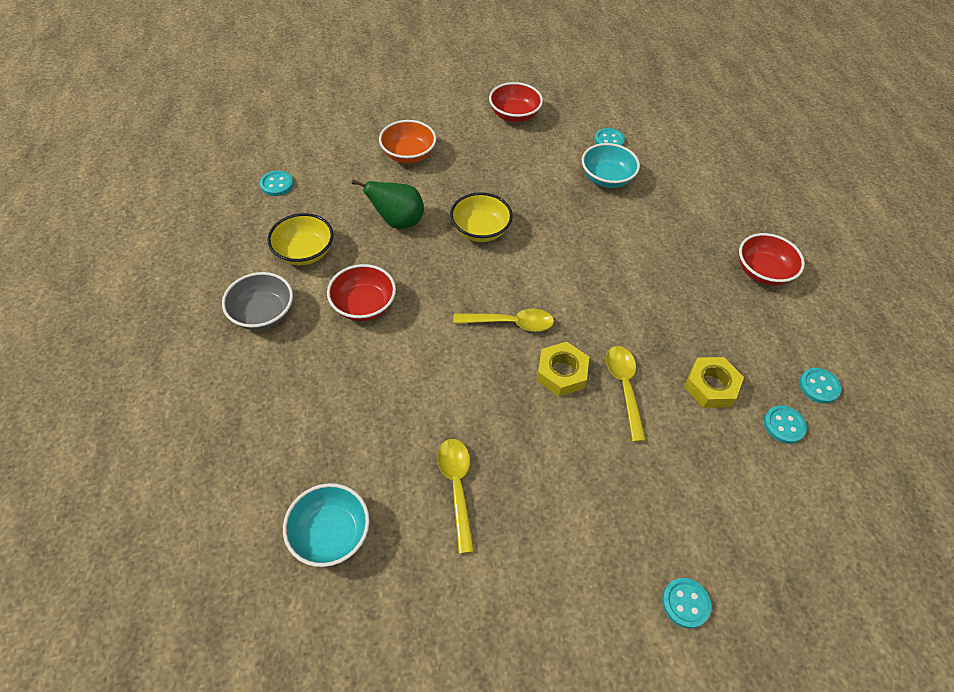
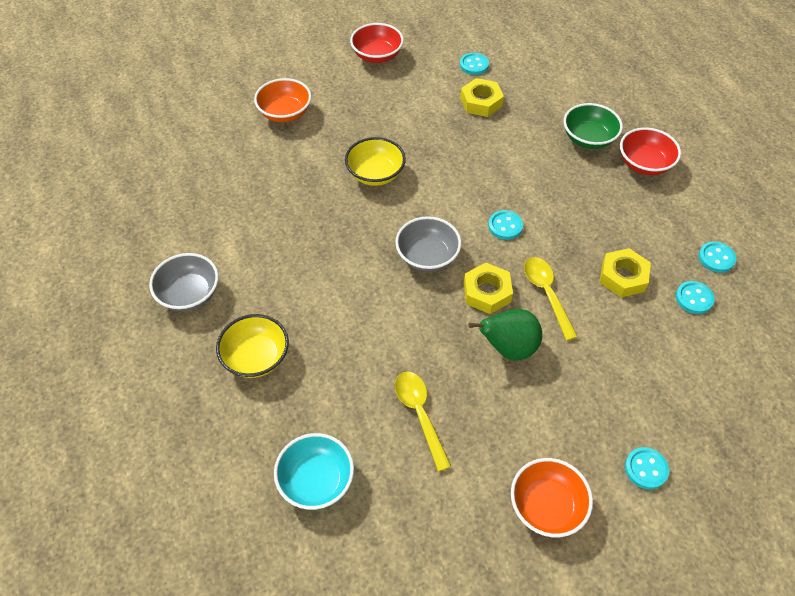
camera: 10 degrees left, 0 degrees up
(277, 184) = (163, 166): turquoise button -> turquoise button (505, 226)
(304, 252) = (211, 227): yellow bowl -> yellow bowl (256, 357)
(364, 305) = (285, 267): red bowl -> none
(398, 221) = (294, 180): green pear -> green pear (508, 348)
(510, 323) = (427, 256): yellow spoon -> grey bowl
(565, 619) = (546, 506): none -> orange bowl
(606, 178) = (481, 102): turquoise bowl -> yellow nut
(709, 235) = (588, 139): none -> green bowl

